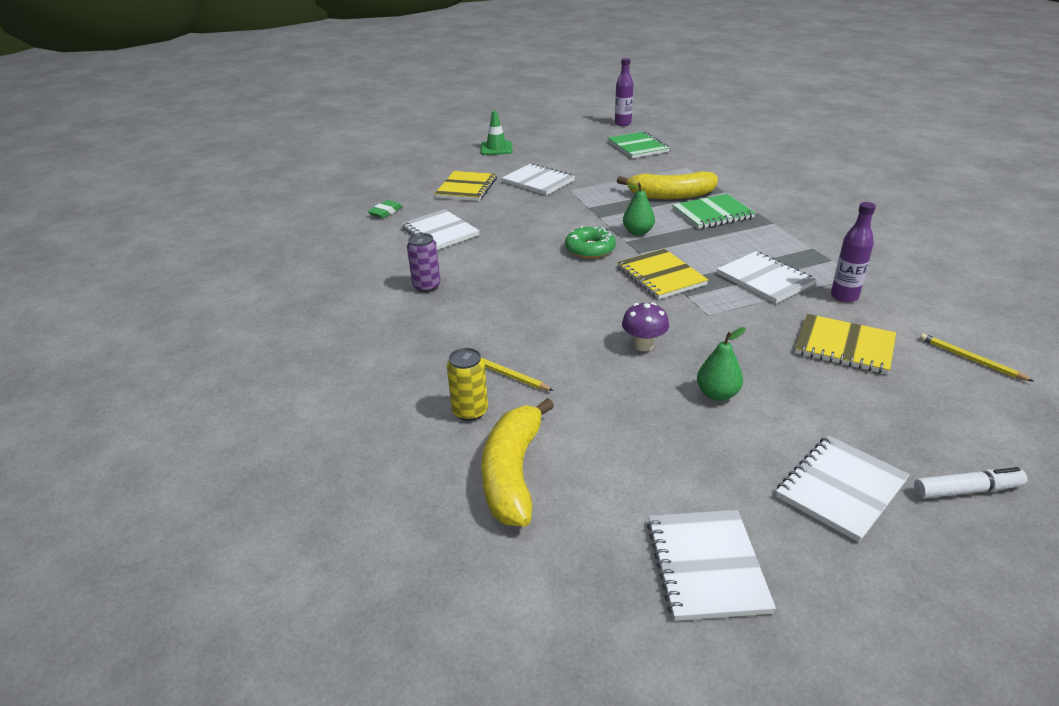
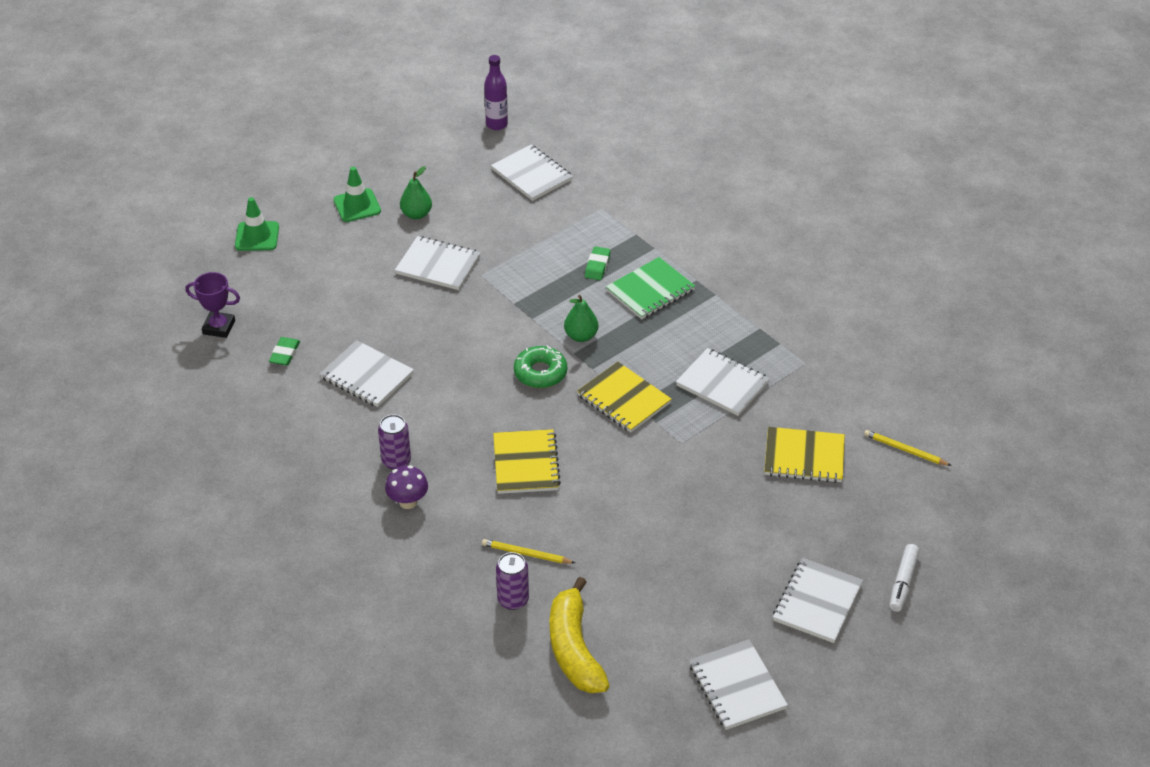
camera: 20 degrees left, 10 degrees up
(349, 193) = (219, 327): none -> purple trophy
(414, 155) = (257, 236): none -> green traffic cone
(466, 188) = (358, 293): yellow notebook -> yellow notebook (526, 463)
(470, 411) = (513, 600): yellow can -> purple can
(637, 147) = (531, 175): green notebook -> white notebook
(643, 345) = (634, 493): purple mushroom -> purple mushroom (408, 502)
(670, 195) = (597, 266): yellow banana -> green eraser
(717, 394) = (710, 534): green pear -> green pear (416, 214)
(844, 296) = (797, 393): purple bottle -> none
(966, 490) = (903, 582): white marker -> white marker turned 135 degrees clockwise

